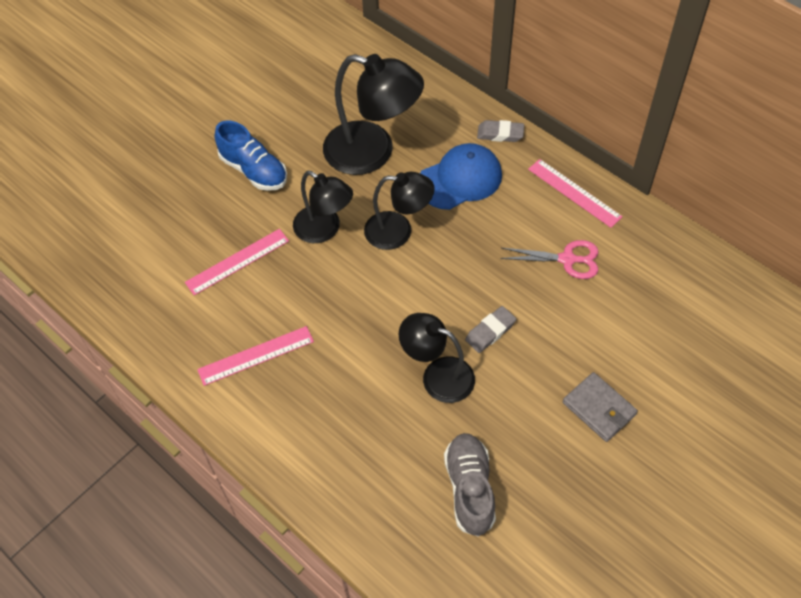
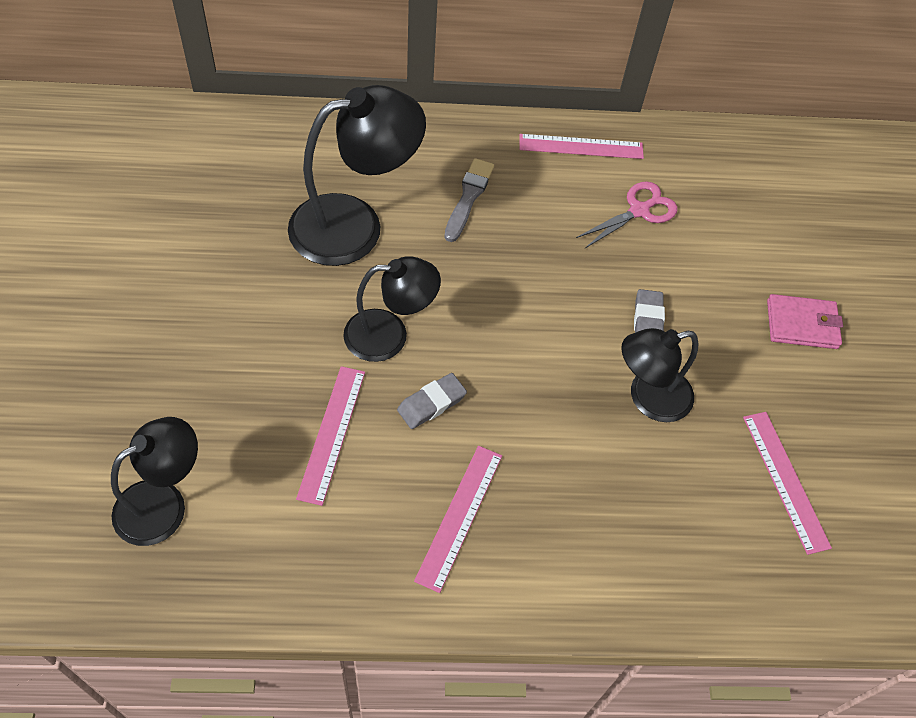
camera: 50 degrees left, 0 degrees up
(254, 170) = (244, 324): blue shoe -> none
(398, 231) = (464, 286): black lamp -> black lamp (163, 503)
(460, 179) = (468, 198): blue cap -> grey brush
(469, 489) = (785, 480): grey shoe -> pink ruler
(500, 134) = (459, 132): grey eraser -> grey eraser (431, 404)
(599, 408) = (802, 324): grey wallet -> pink wallet

